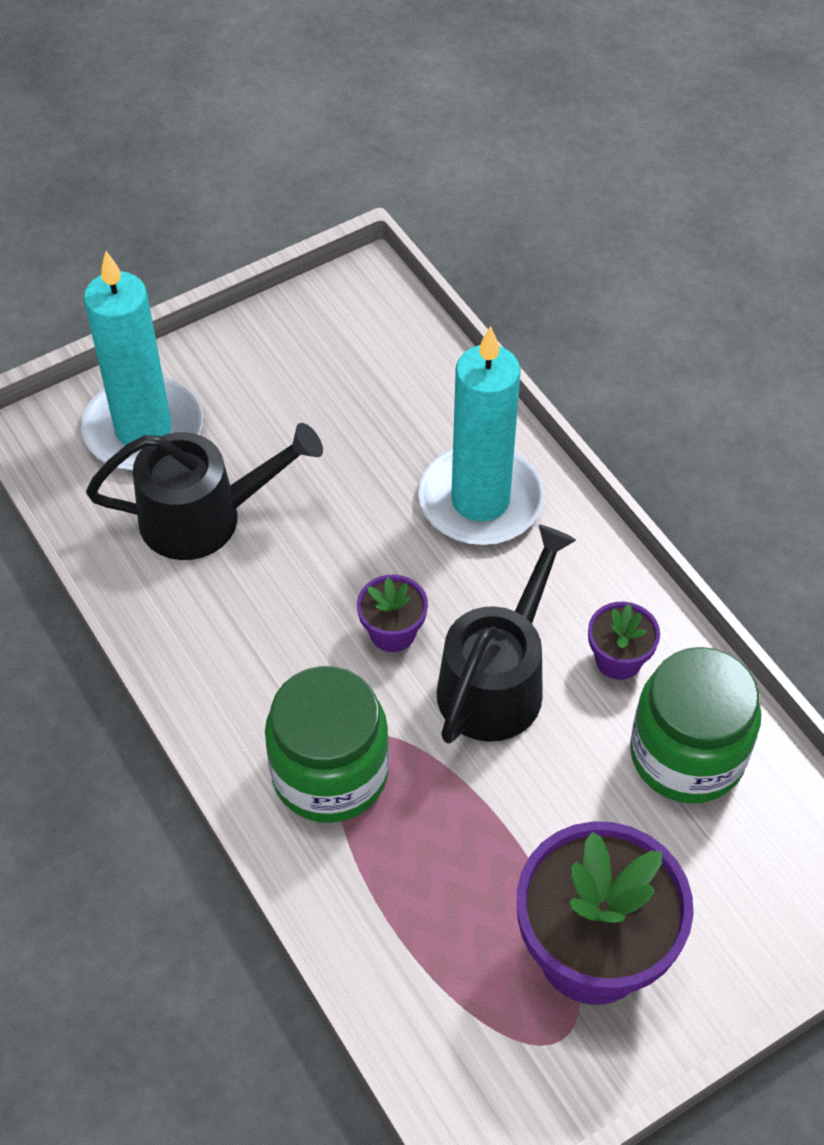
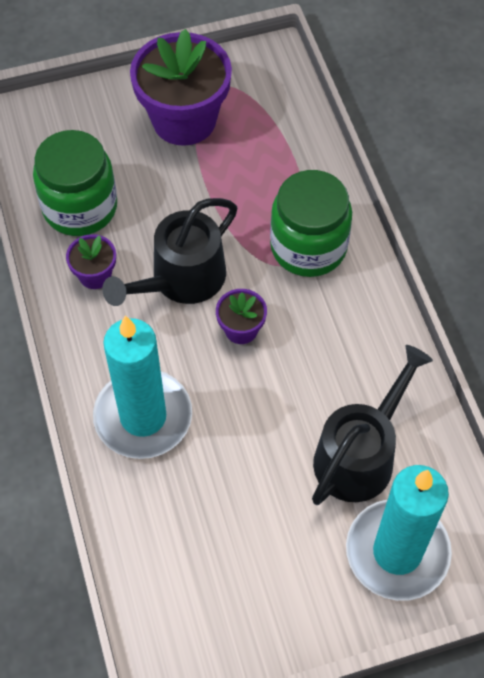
camera: 165 degrees left, 5 degrees up
(203, 517) = (360, 455): black watering can -> black watering can turned 120 degrees clockwise

